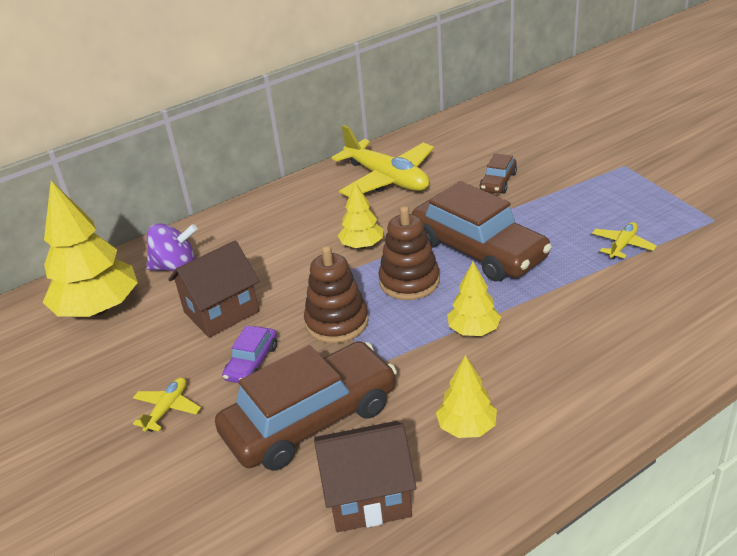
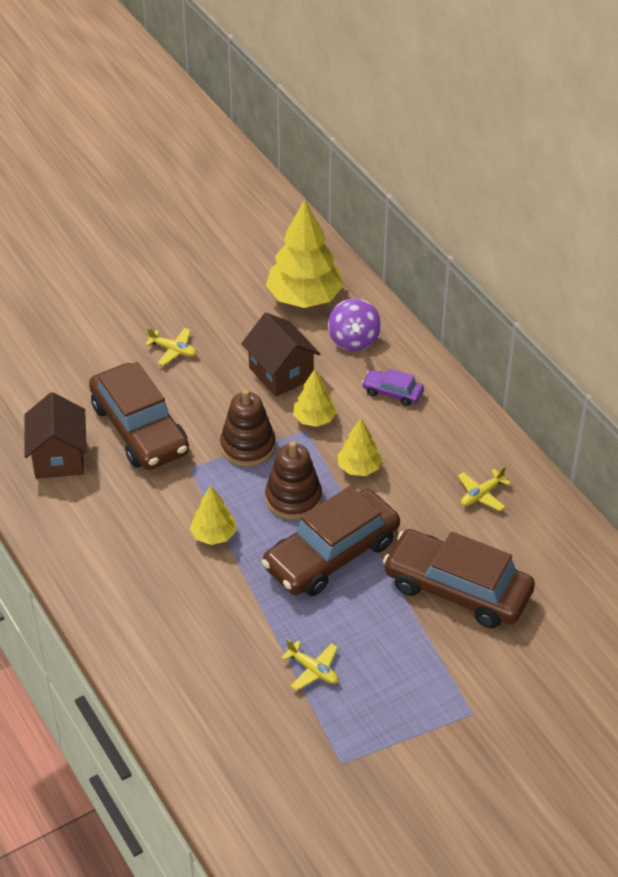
camera: 90 degrees right, 10 degrees up
(252, 362) = (212, 394): purple car -> purple car (392, 392)
(387, 179) = (481, 494): yellow plane -> yellow plane, size x0.46
(466, 427) = (105, 517): yellow tree -> yellow tree (314, 419)
(498, 182) = (457, 589): brown car -> brown car, size x2.19

